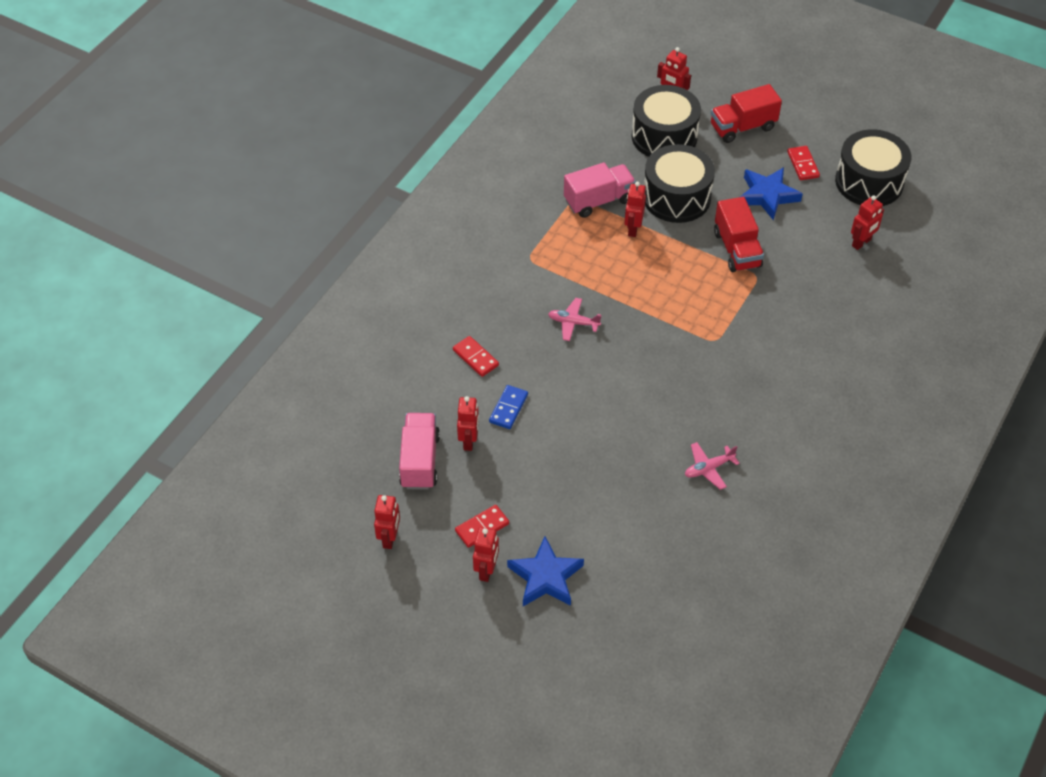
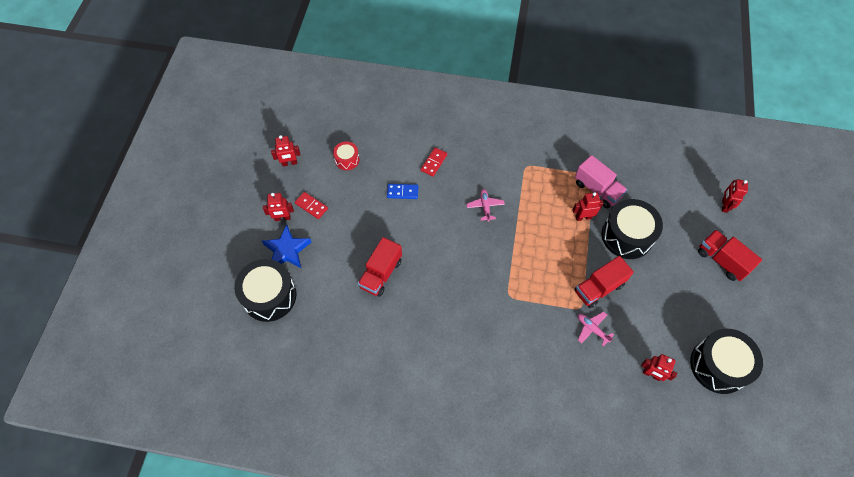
camera: 70 degrees right, 10 degrees up
(420, 461) = (347, 160): pink truck -> red drum
(469, 441) = (370, 179): red robot -> none
(630, 470) = (381, 274): none -> red truck
(664, 136) = (680, 212): black drum -> black drum (269, 296)
(709, 468) = (399, 321): pink plane -> pink plane (592, 329)
(767, 195) = (662, 295): blue star -> none
(803, 164) = (708, 312): red domino -> none

